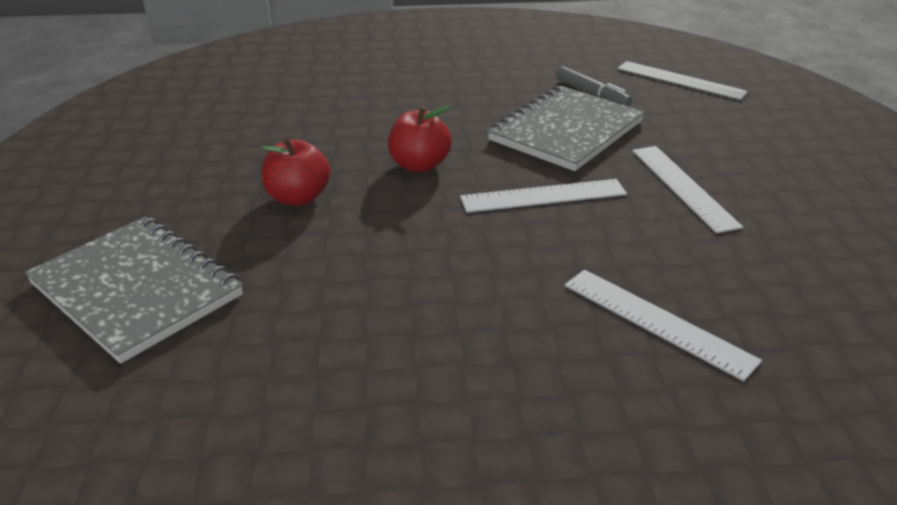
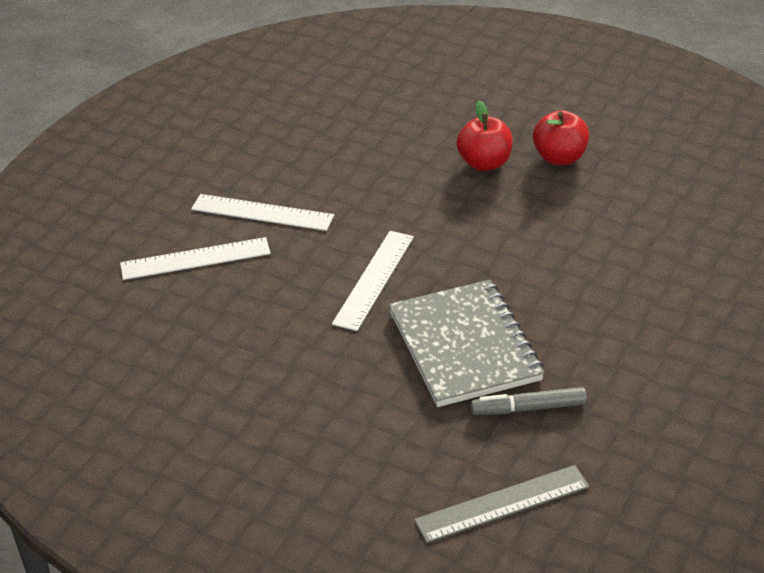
camera: 125 degrees right, 5 degrees up
(136, 289) = (432, 82): grey notebook -> none
(419, 165) = (481, 235): red apple -> red apple (560, 157)
(683, 187) = (310, 364): white ruler -> white ruler (262, 212)

